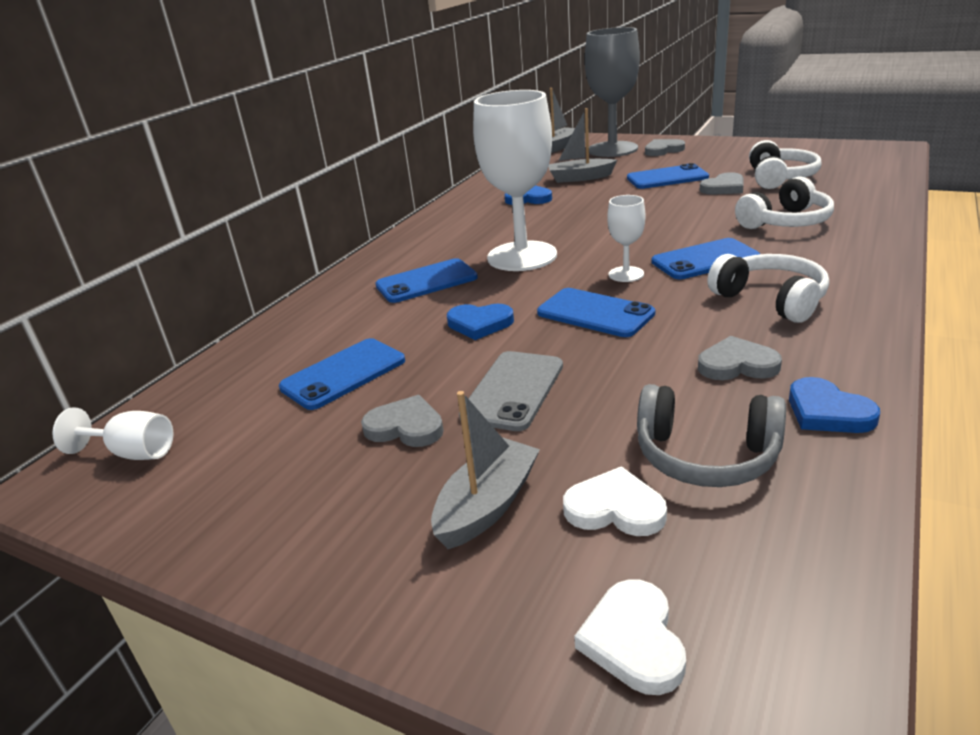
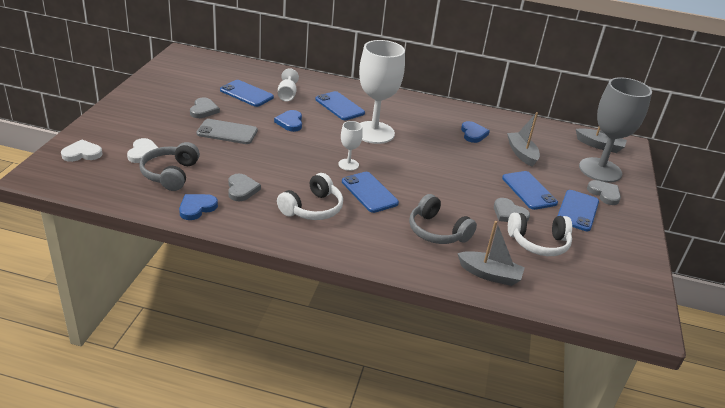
camera: 70 degrees right, 5 degrees up
(133, 453) = (197, 62): white goblet -> white goblet (287, 95)
(487, 505) = (151, 128): grey boat -> grey boat (489, 274)
(595, 313) = (299, 153): blue phone -> blue phone (577, 211)
(786, 222) = (437, 231): white headphones -> grey headphones

